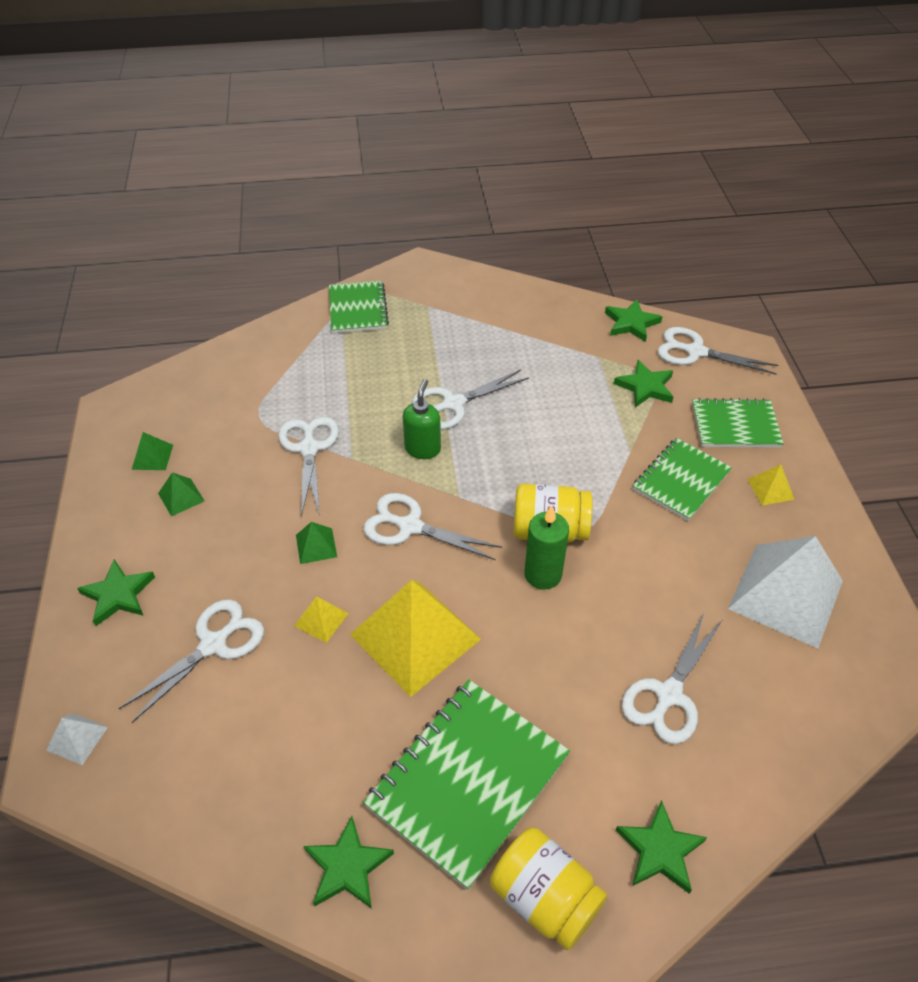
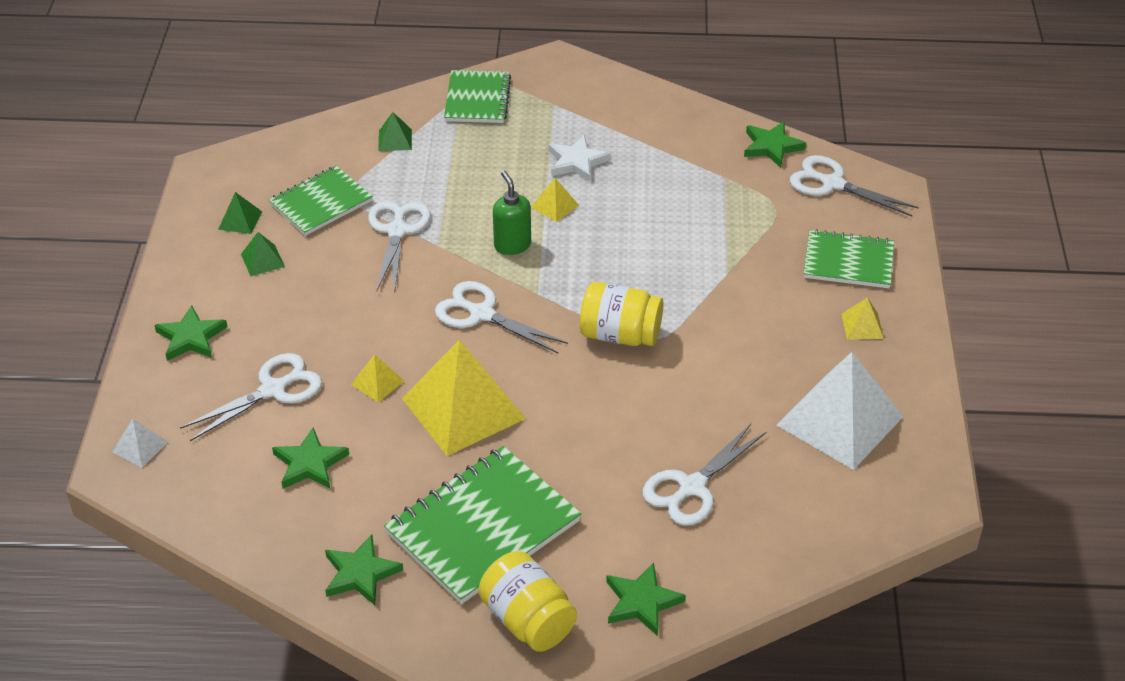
camera: 10 degrees right, 5 degrees down
(316, 546) = (385, 319): green pyramid -> green pyramid (395, 140)
(423, 449) = (512, 245): green soap dispenser -> green soap dispenser turned 45 degrees counterclockwise
(453, 404) = (555, 206): white scissors -> yellow pyramid
(462, 358) = (577, 162): none -> white star
(543, 574) = (602, 372): green candle -> none
(645, 387) = (765, 213): green star -> green star (310, 463)
(681, 481) = (771, 307): green notebook -> green notebook (321, 203)

